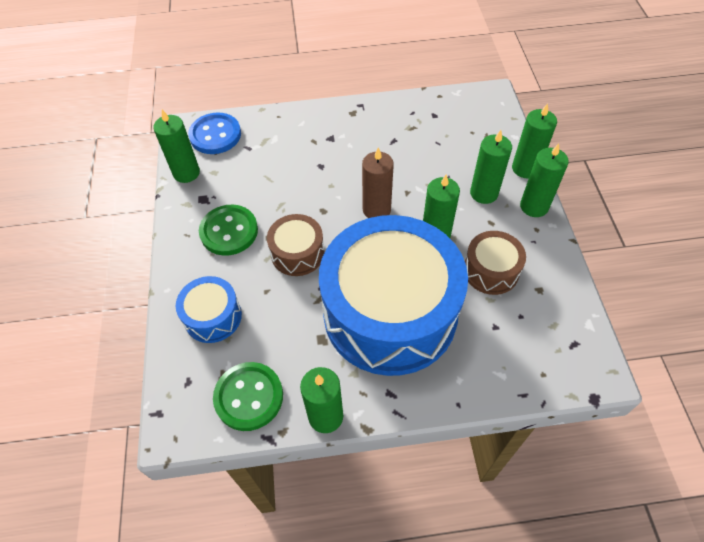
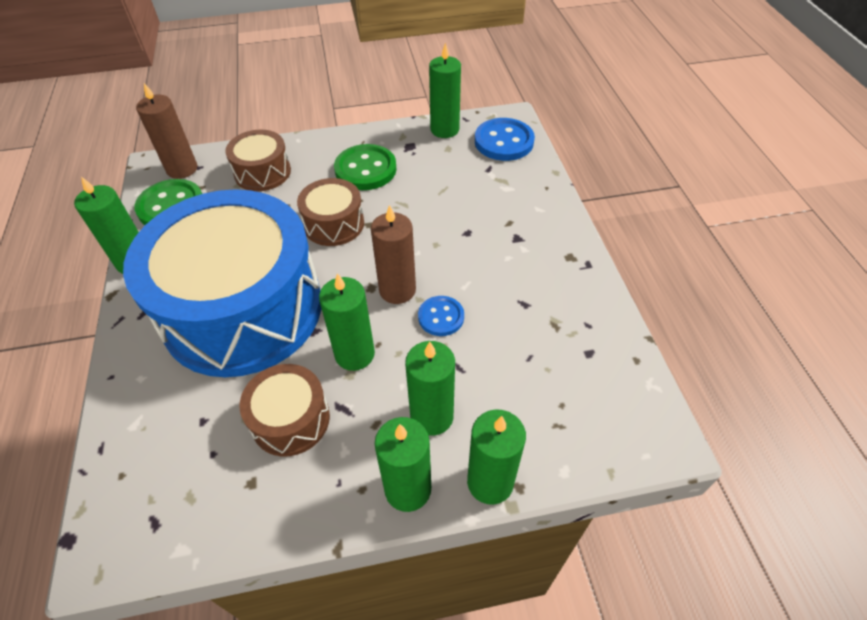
camera: 85 degrees right, 5 degrees down
(188, 397) = (182, 169): none -> brown candle
(213, 317) = (262, 172): blue drum -> brown drum
(403, 185) = (441, 317): none -> blue button

